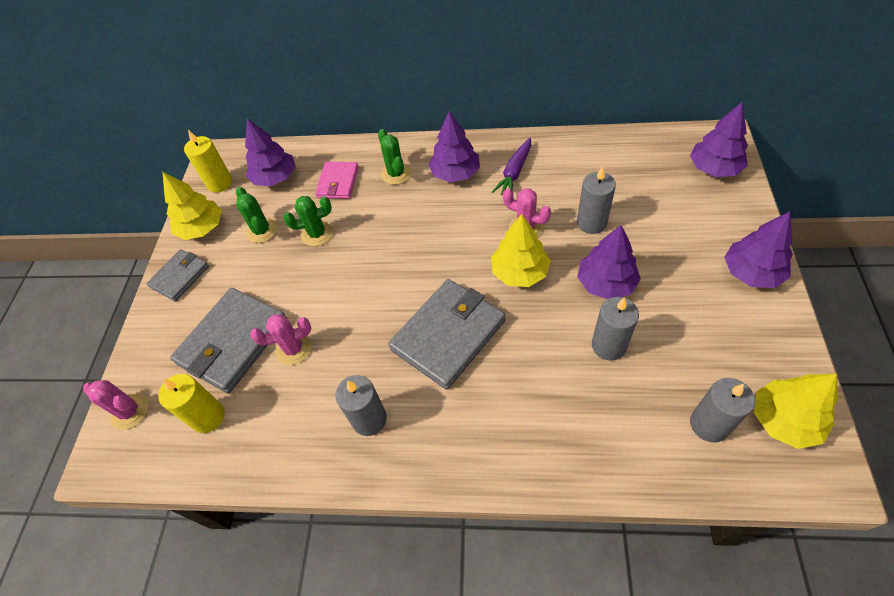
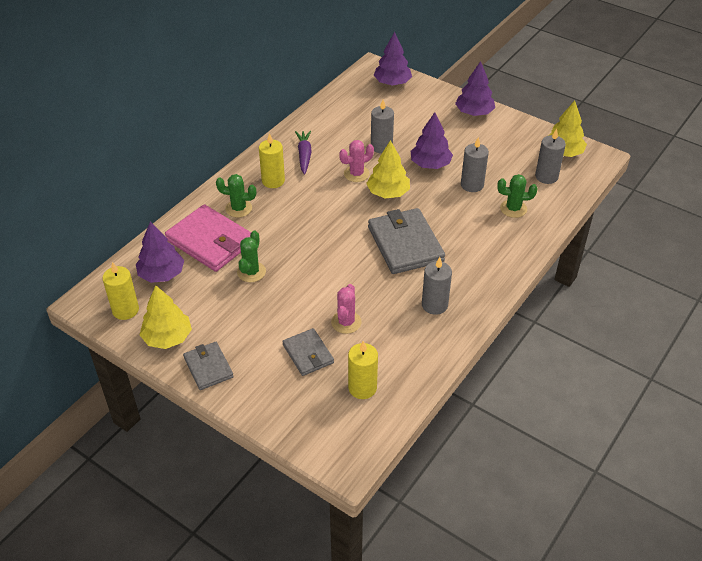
camera: 65 degrees left, 10 degrees down
(130, 411) = (317, 434): pink cactus -> none
(232, 342) = (308, 354): grey wallet -> grey wallet, size x0.57
(262, 231) = (213, 302): green cactus -> green cactus (513, 209)
(338, 182) = (210, 241): pink wallet -> pink wallet, size x1.75
(455, 173) = (273, 181): purple tree -> yellow candle
(514, 172) = (304, 155): purple carrot -> purple carrot turned 150 degrees counterclockwise

